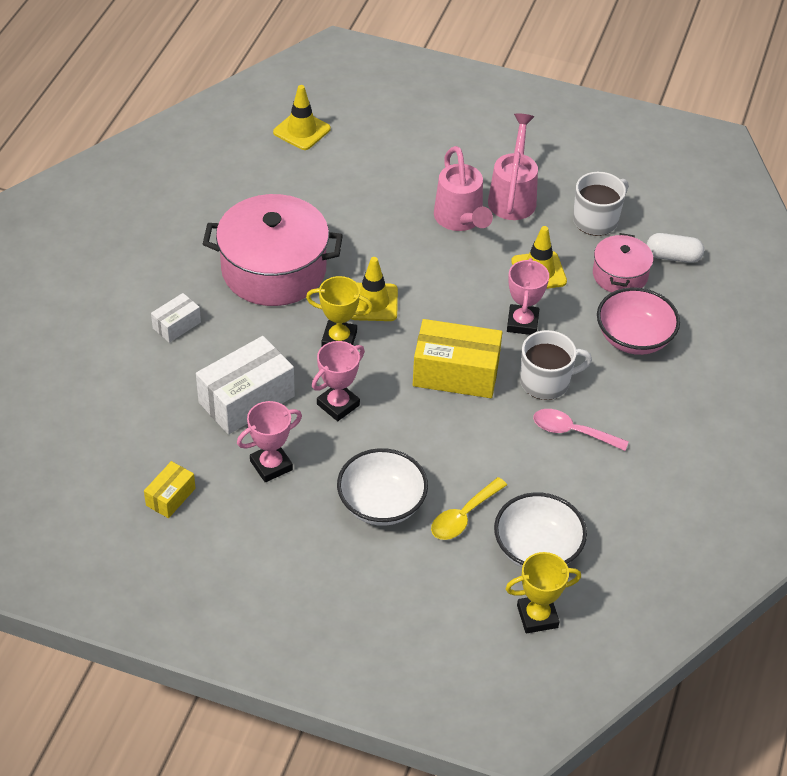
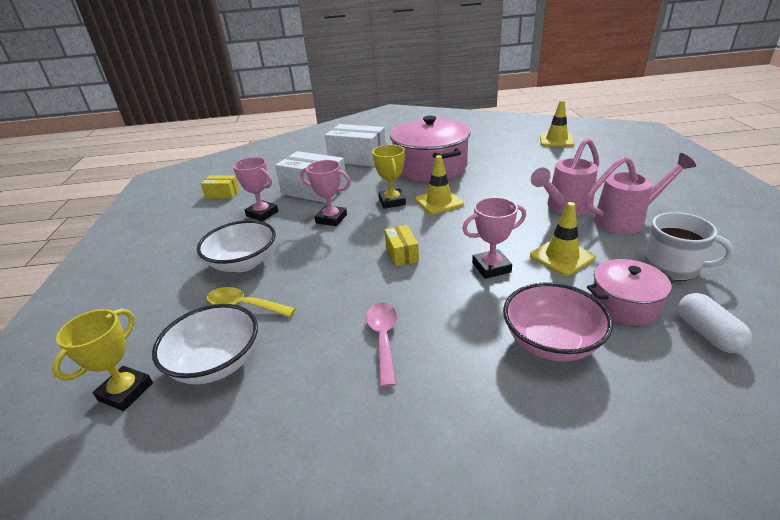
camera: 70 degrees right, 15 degrees down
(177, 325) = (357, 158): white box -> white box, size x1.92
(456, 373) = (402, 254): yellow box -> yellow box, size x0.52
(537, 616) = (126, 392): yellow trophy -> yellow trophy turned 60 degrees clockwise
(546, 382) = (434, 302): white mug -> none

